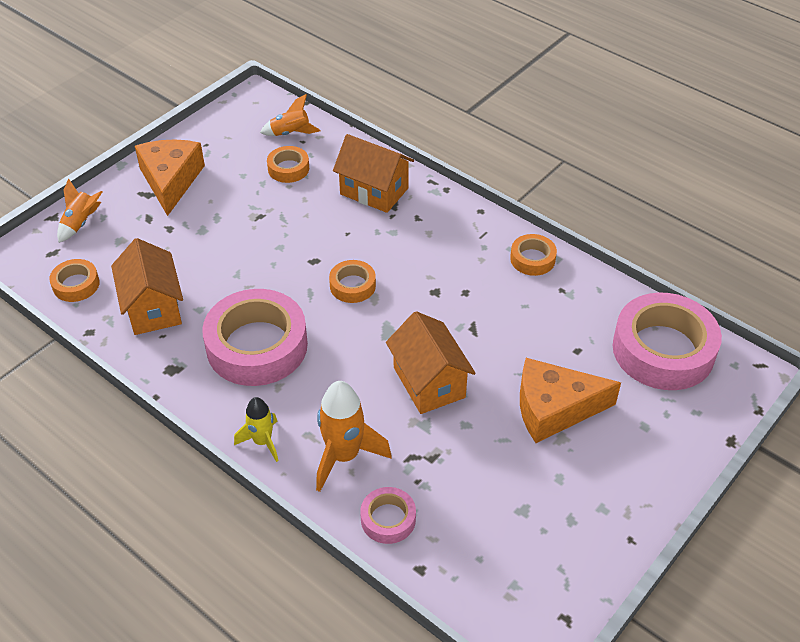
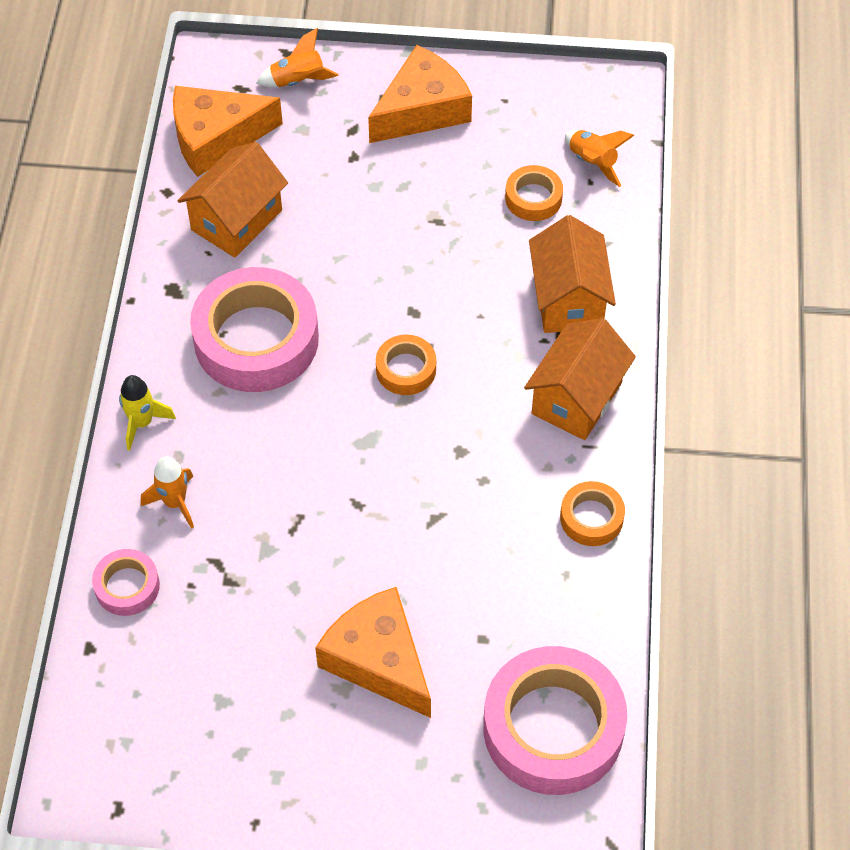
camera: 55 degrees right, 10 degrees up
(76, 285) = (216, 138): orange tape -> orange cheese
(344, 456) = (175, 503): orange rocket -> orange rocket, size x0.61
(429, 382) = (325, 521): orange house -> orange house (576, 398)

